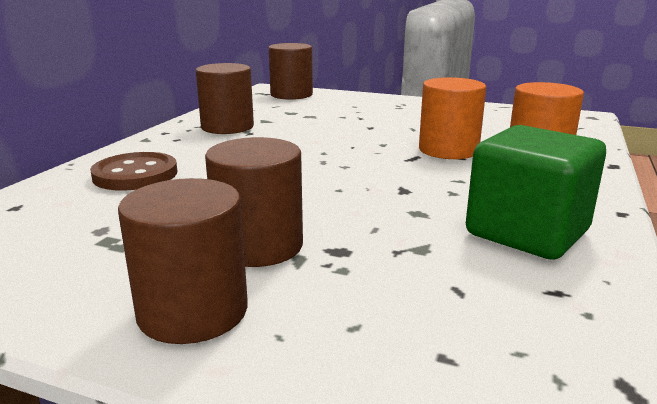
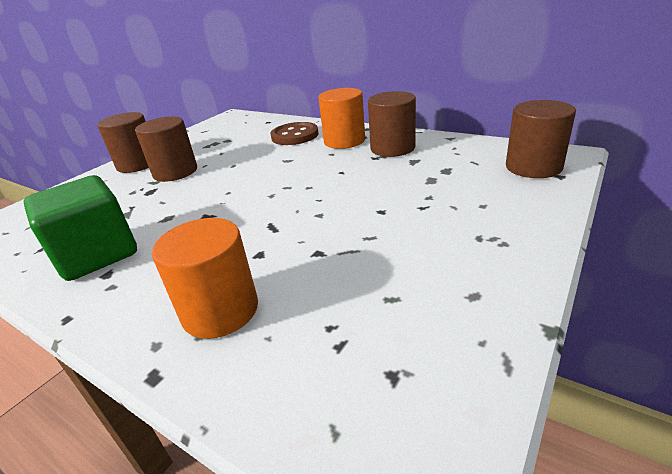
camera: 105 degrees right, 10 degrees up
(448, 150) = (280, 249): orange cylinder -> orange cylinder (344, 141)

